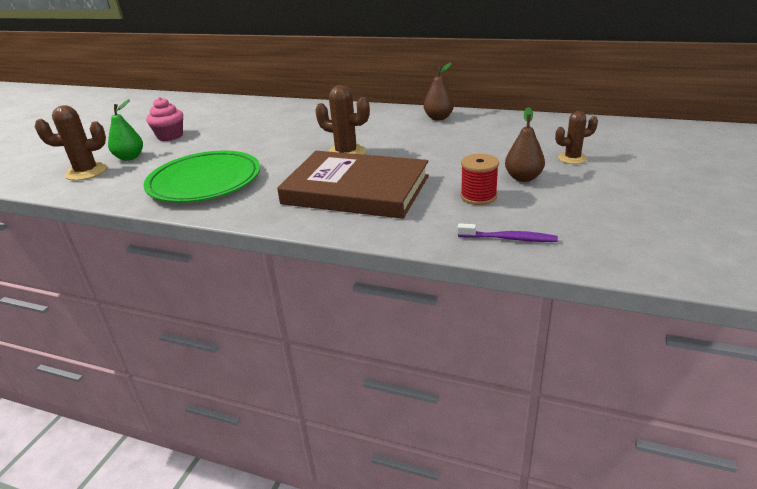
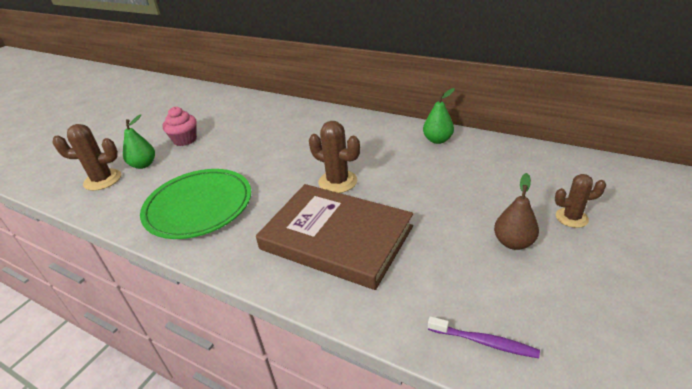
camera: 10 degrees right, 5 degrees up
(438, 118) = (437, 140): brown pear -> green pear
(478, 196) = (460, 266): red spool -> none

